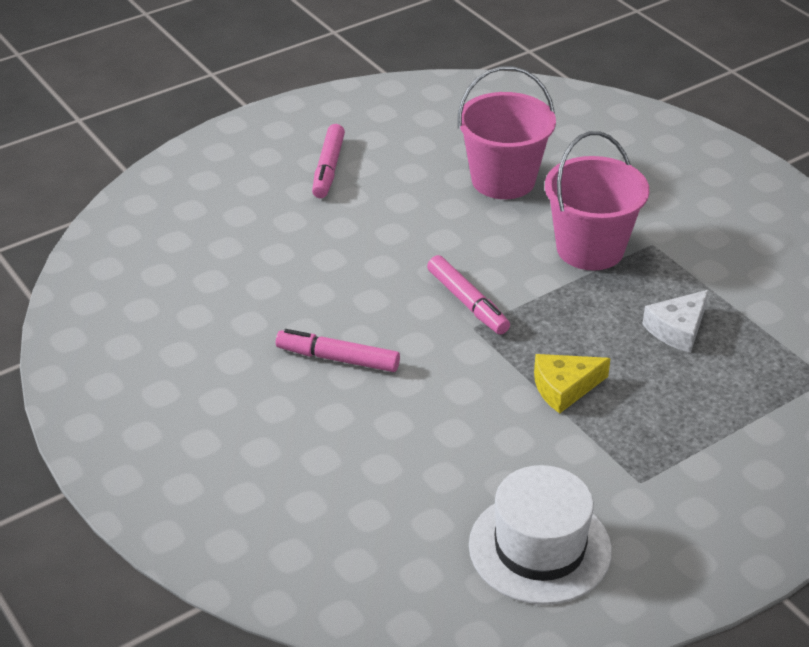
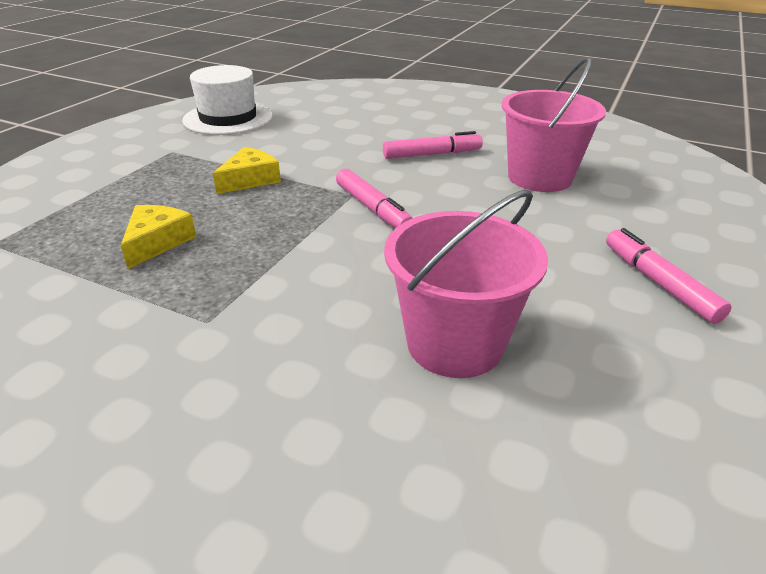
camera: 150 degrees right, 5 degrees down
(467, 302) = (373, 208): pink marker -> pink marker turned 150 degrees counterclockwise
(590, 249) = (284, 290): pink bucket -> pink bucket (539, 177)
(677, 329) = (157, 242): white cheese -> yellow cheese

